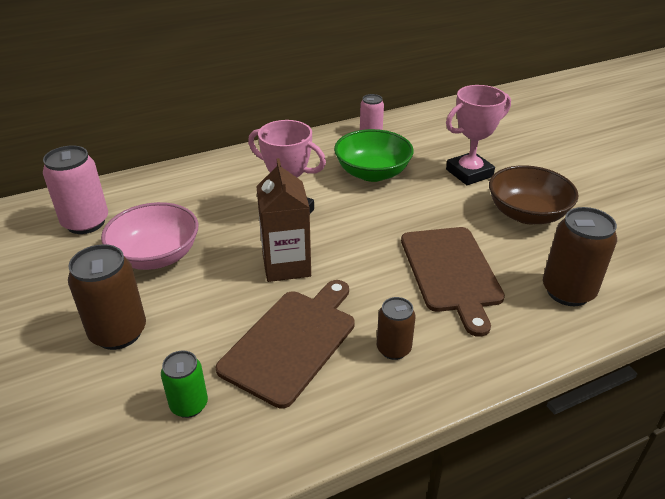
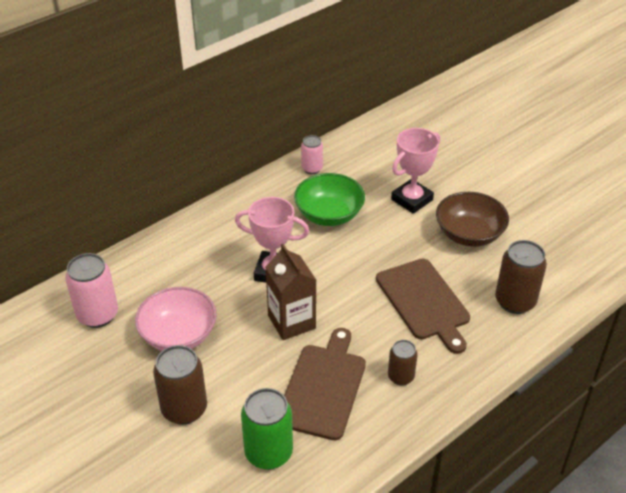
camera: 15 degrees left, 5 degrees up
(189, 405) = (268, 453): green can -> green can, size x1.67

